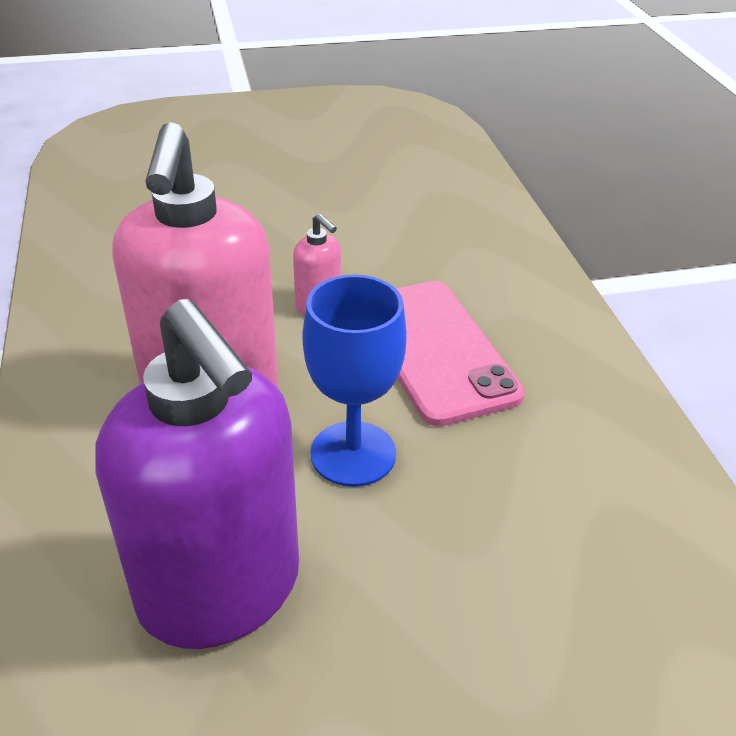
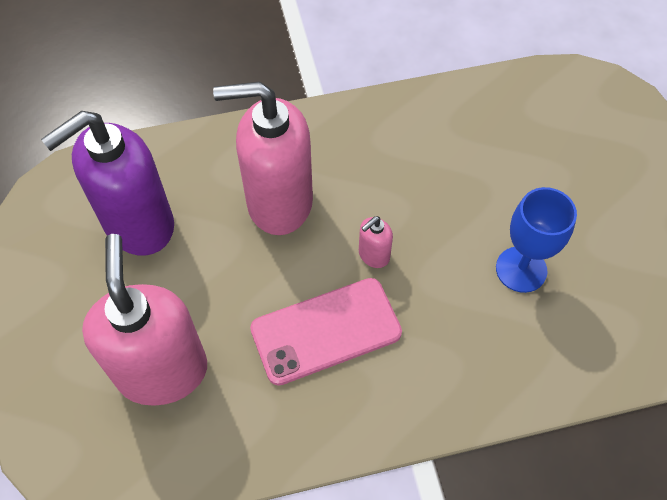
camera: 90 degrees right, 20 degrees up
(353, 454) = (228, 281): blue goblet -> blue goblet (521, 269)
(521, 532) = (162, 370): none -> pink soap dispenser

